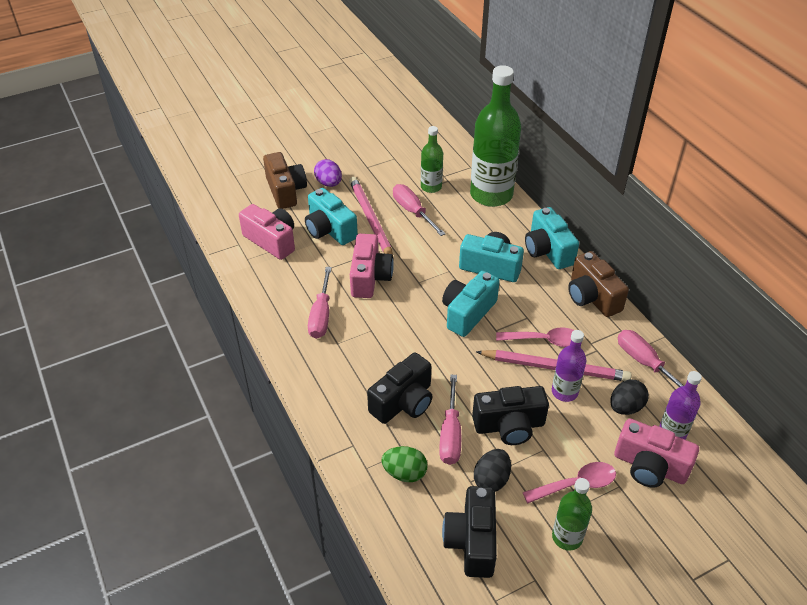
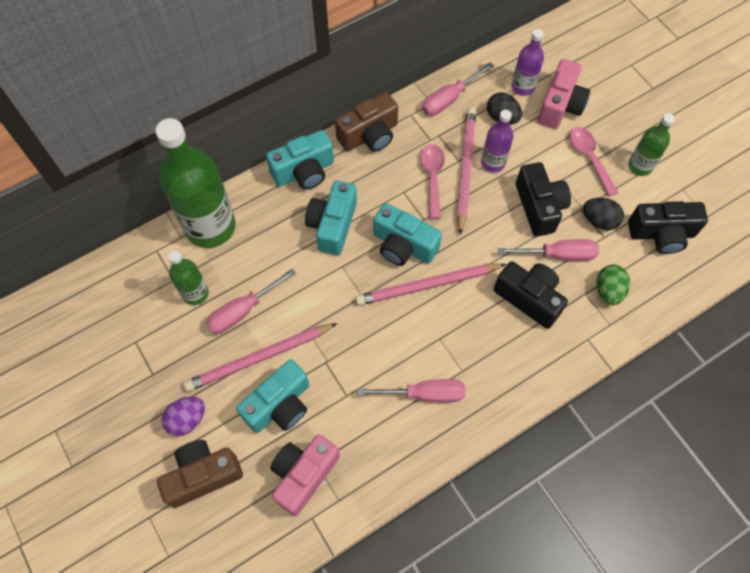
camera: 95 degrees left, 20 degrees up
(370, 277) = (359, 348): pink camera -> none
(424, 326) = (428, 285): none -> pink pencil

